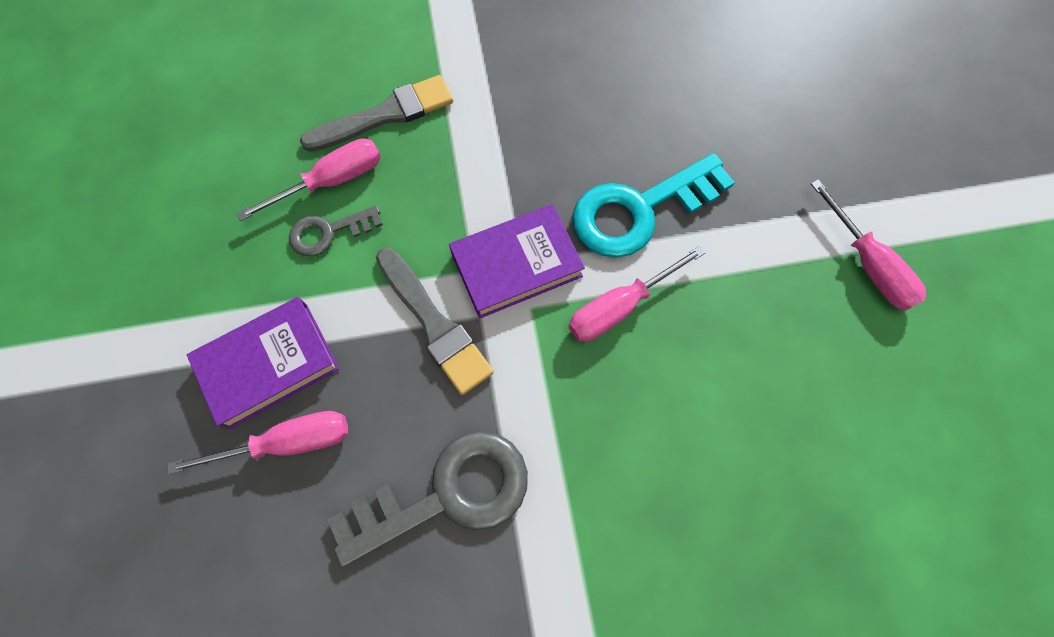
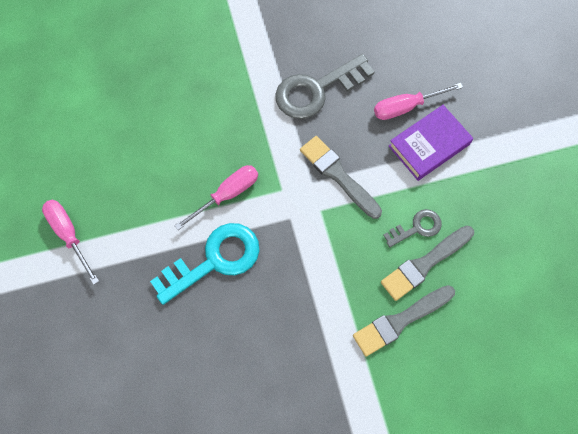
camera: 175 degrees right, 0 degrees up
(332, 181) = (424, 264): pink screwdriver -> grey brush
(516, 265) = (293, 216): purple book -> none

